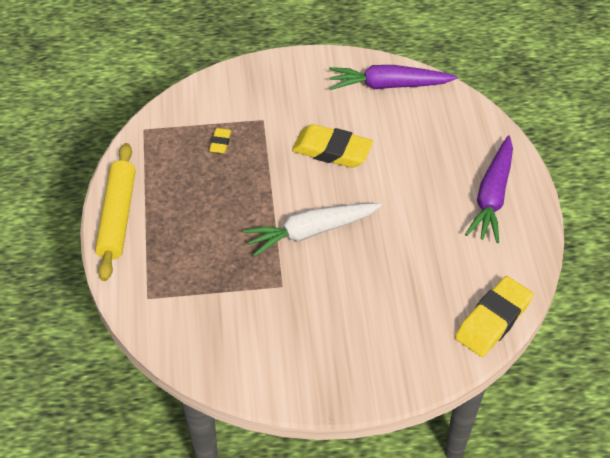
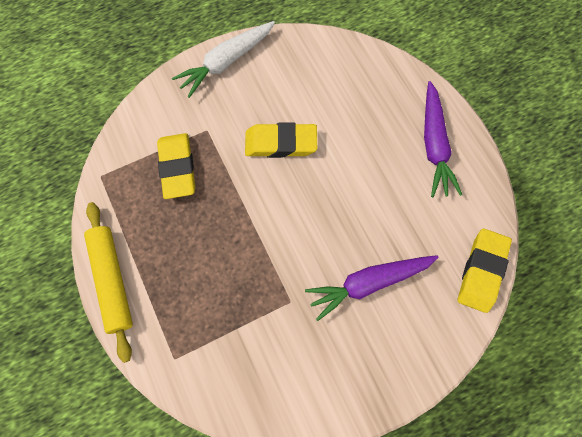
camera: 20 degrees left, 20 degrees up
(220, 143) = (177, 168): yellow eraser -> yellow eraser, size x2.09
(311, 232) = (294, 235): white carrot -> white carrot (226, 62)
(388, 85) = (304, 58): purple carrot -> purple carrot (368, 283)

